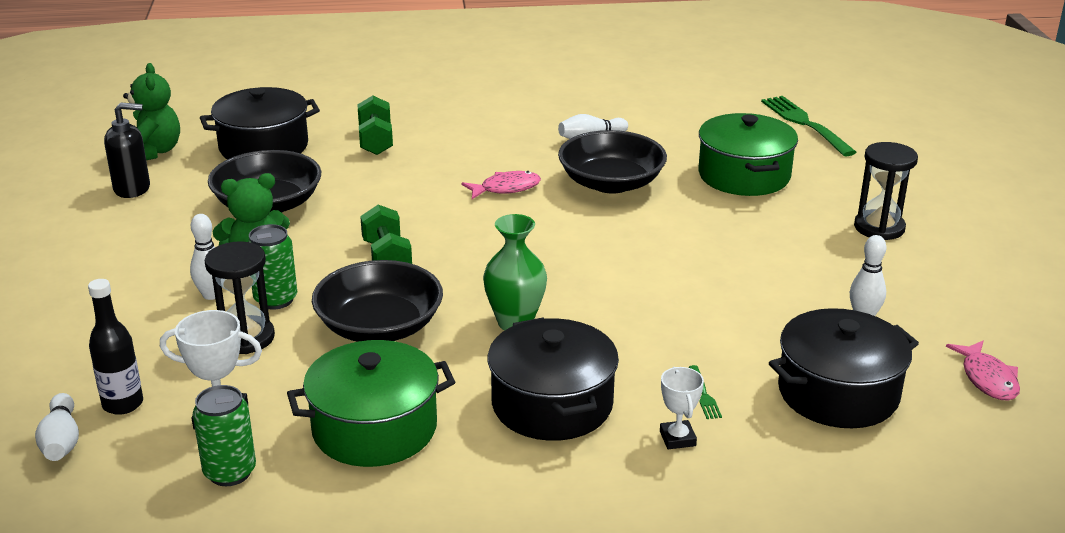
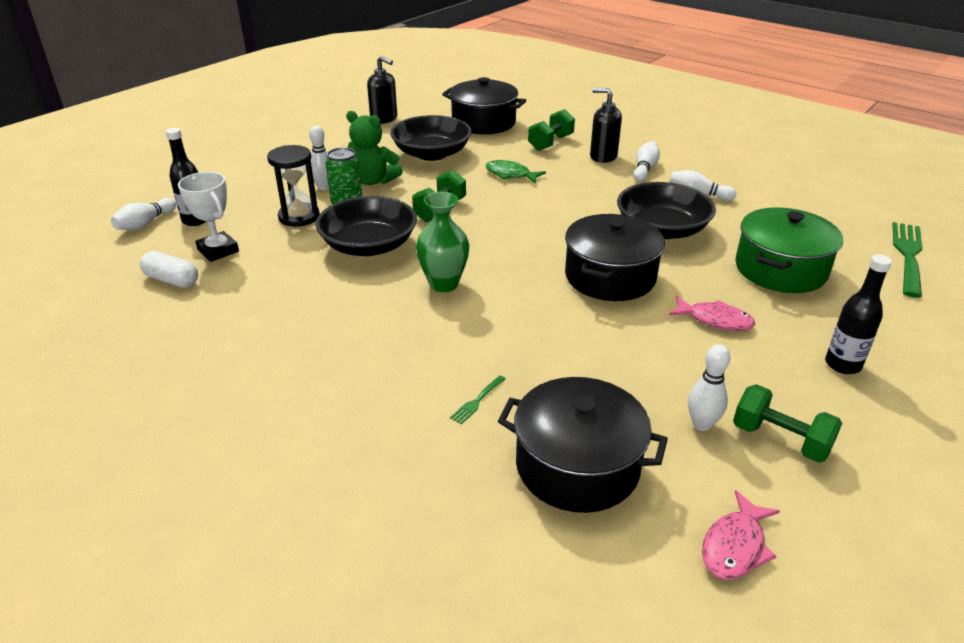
camera: 45 degrees right, 5 degrees up
(153, 152) = (425, 105): green teddy bear -> none
(230, 472) = (172, 280): green can -> white capsule
(374, 428) = (267, 299): green pot -> none
(393, 191) = (510, 174): none -> green fish
(451, 135) = (603, 157): none -> black soap dispenser
(506, 188) = (582, 202): pink fish -> pink fish (715, 320)
(509, 132) = (644, 169): none -> white bowling pin
(552, 404) = (376, 345): black pot -> black pot (610, 277)
(677, 438) = (408, 417): white trophy -> none
(879, 228) = (842, 365): black hourglass -> black bottle
(917, 299) = (780, 440): none -> green dumbbell

